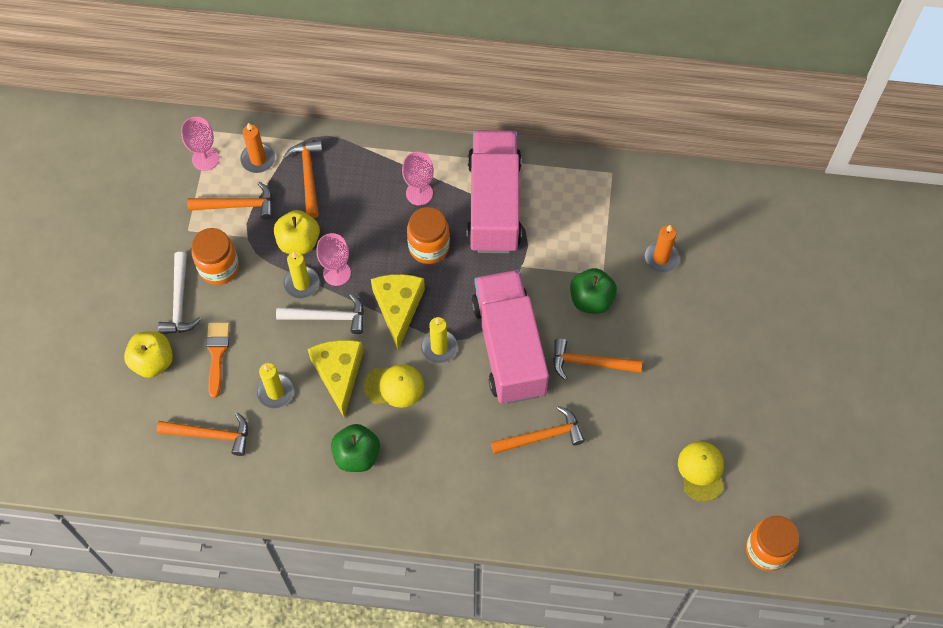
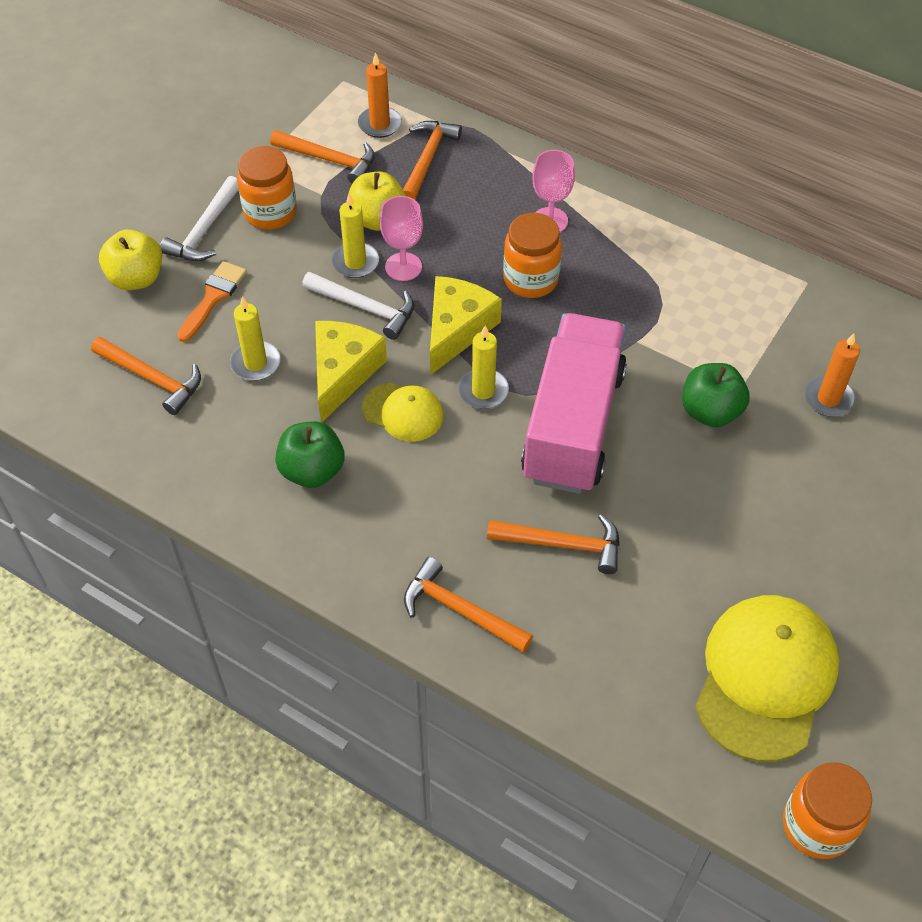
camera: 25 degrees right, 10 degrees down
(205, 159) = (321, 104): pink goblet -> none
(494, 204) = (637, 263): pink truck -> none
(589, 362) = (671, 483): orange hammer -> orange hammer (460, 610)
(701, 471) = (765, 678): yellow cap -> yellow cap, size x1.87

